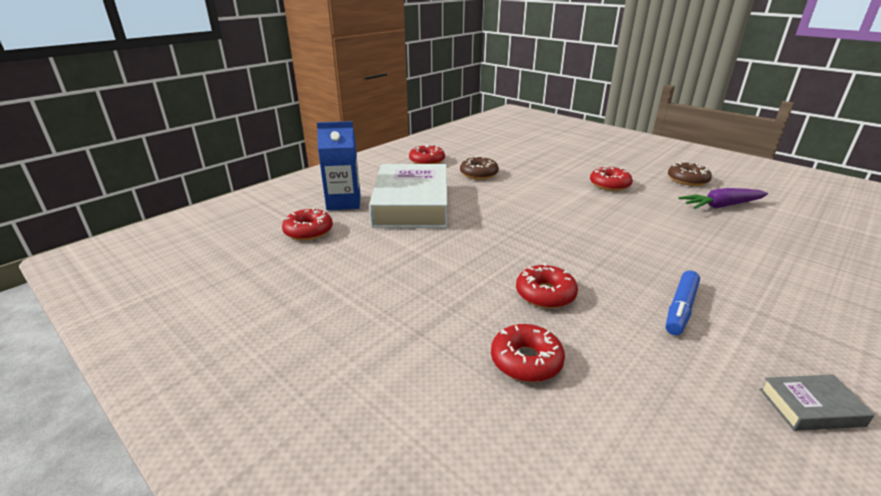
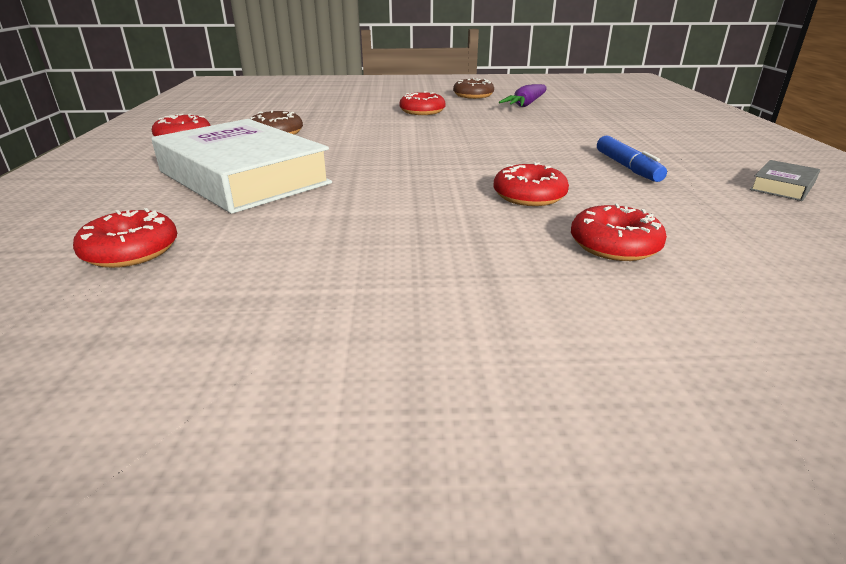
camera: 45 degrees left, 0 degrees up
(344, 202) = (132, 205): blue carton -> none

